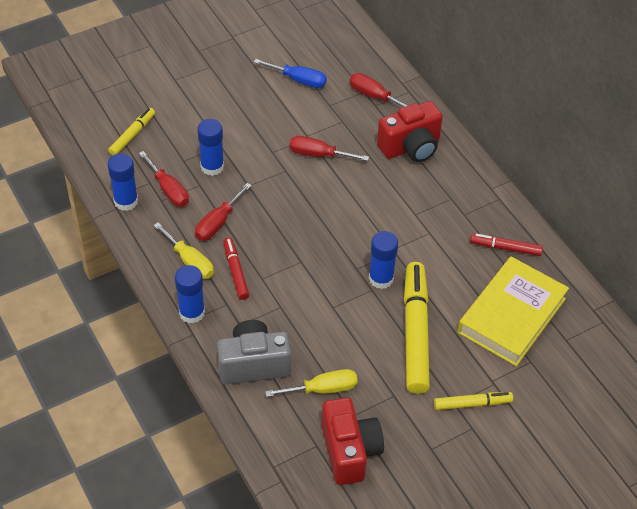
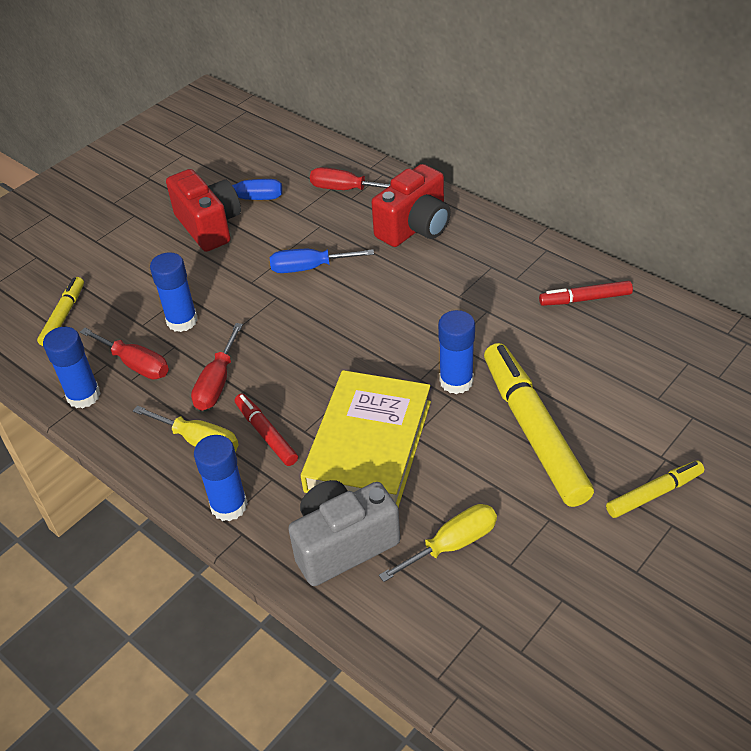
camera: 15 degrees left, 5 degrees down
(318, 154) = (309, 268): red screwdriver -> blue screwdriver
(349, 451) = (531, 616): red camera -> red camera (209, 226)
(511, 315) = (637, 371): yellow book -> yellow book (368, 445)

